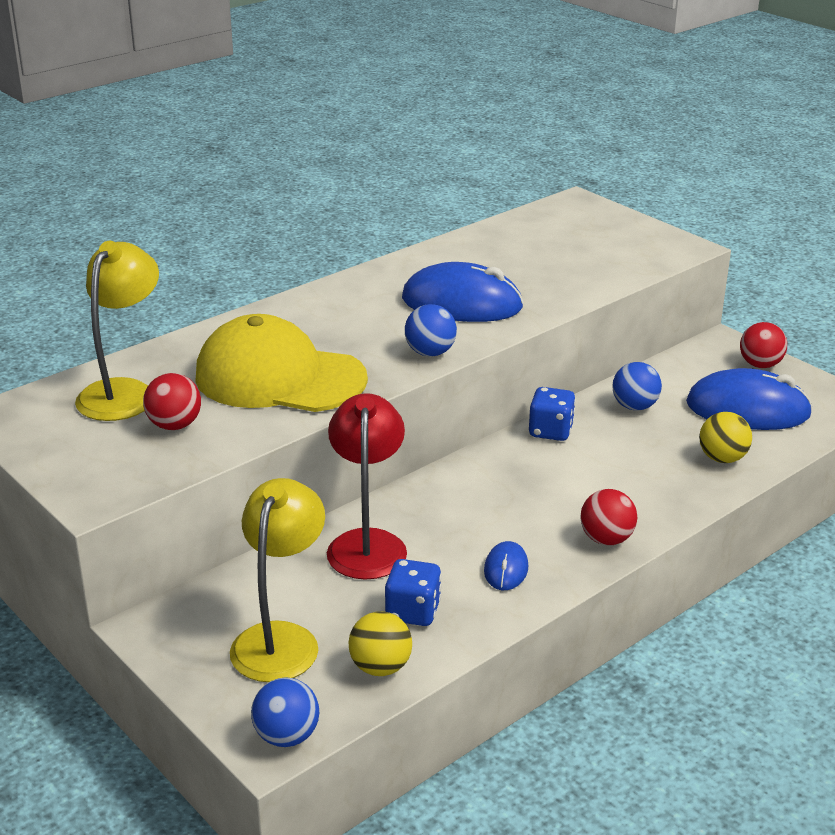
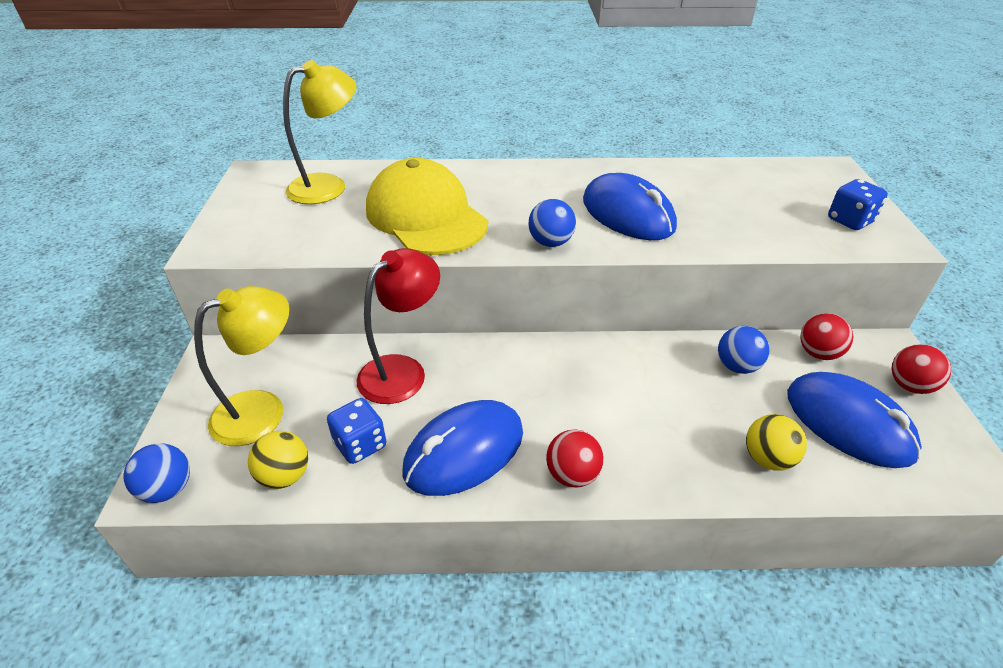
camera: 40 degrees right, 10 degrees up
(174, 425) = (320, 221): red ball -> red ball (818, 353)
(506, 569) = (464, 451): blue mouse -> blue mouse, size x2.10
(550, 431) = (639, 352): blue dice -> blue dice (850, 221)

